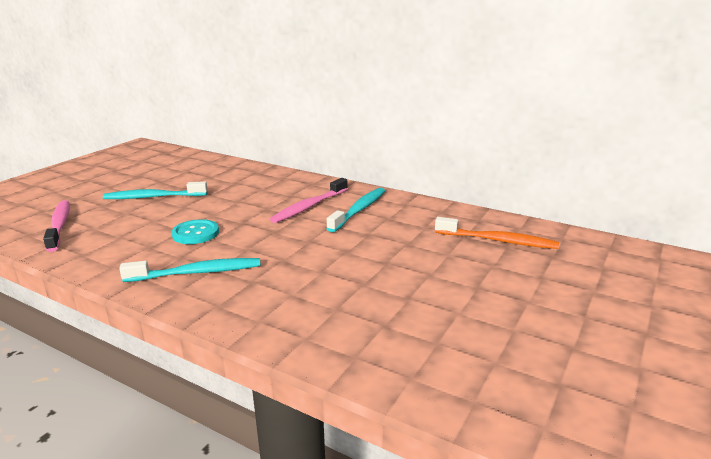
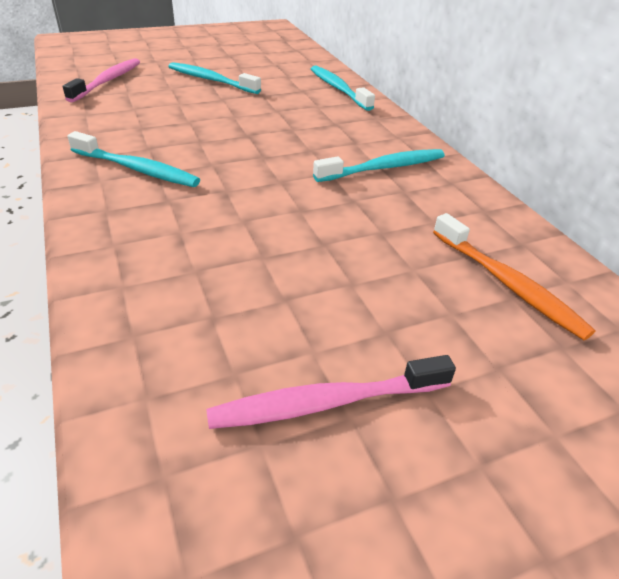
camera: 35 degrees right, 15 degrees up
(195, 233) = (192, 129): turquoise button -> none
(260, 174) = (338, 89): none -> turquoise toothbrush
(309, 206) = (336, 143): pink toothbrush -> pink toothbrush (327, 402)

